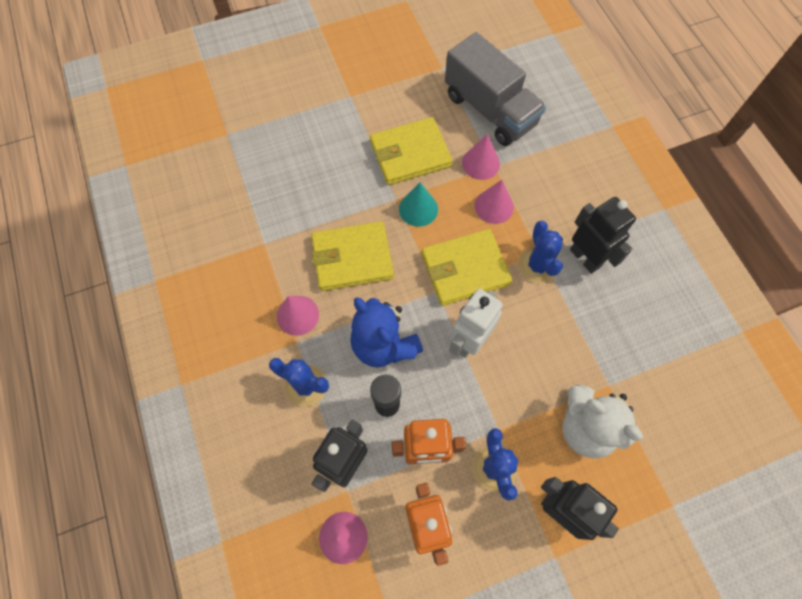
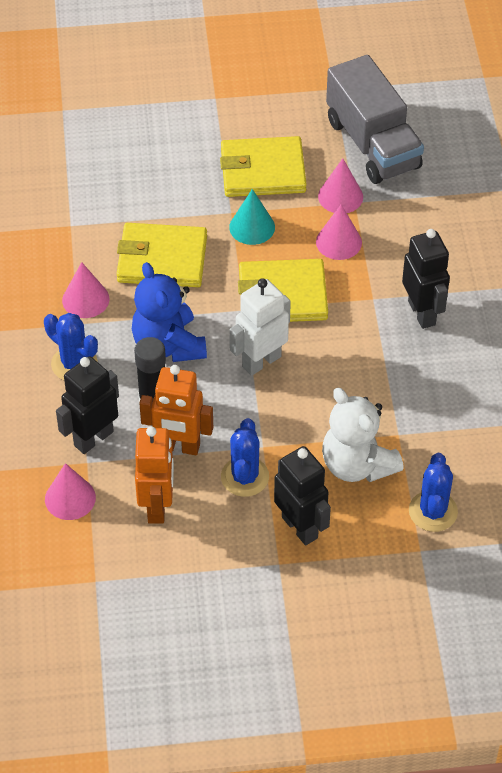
camera: 15 degrees right, 15 degrees down
(537, 265) = (365, 309): blue cactus -> blue cactus (433, 511)

